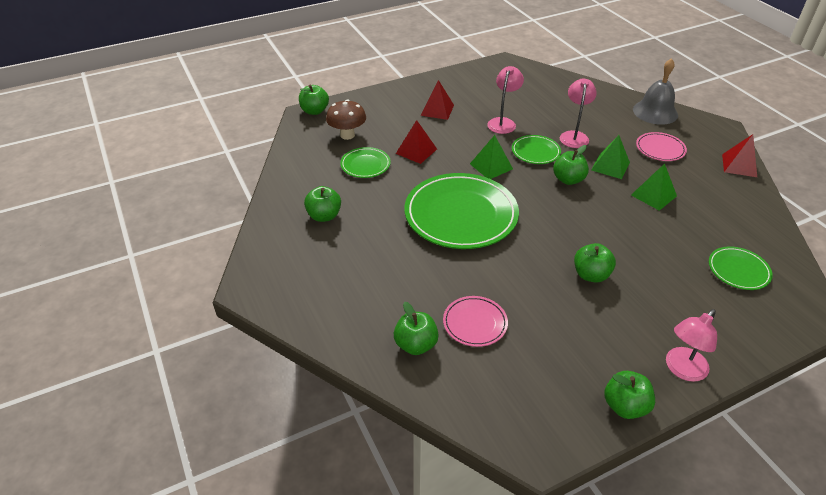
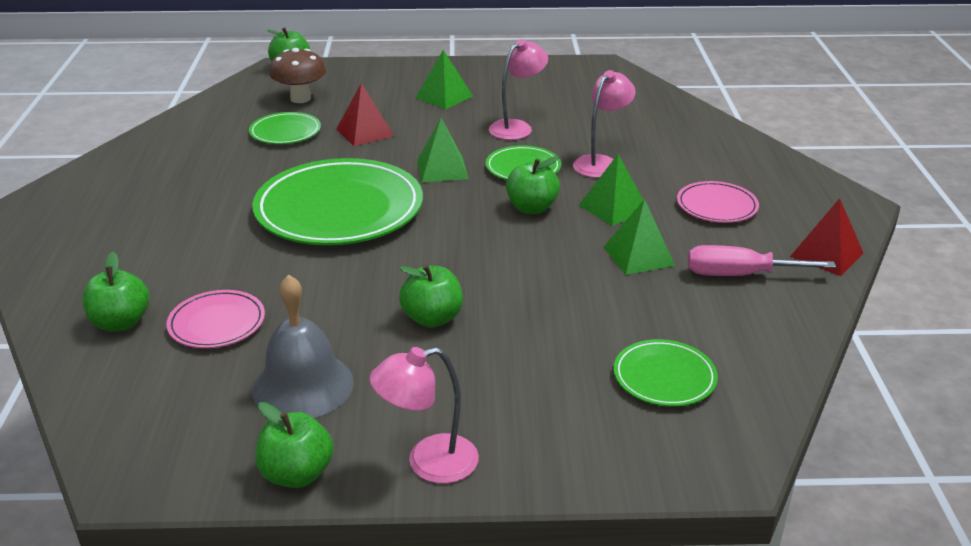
camera: 25 degrees right, 10 degrees down
(324, 216) = (176, 170): green apple -> none
(437, 110) = (444, 97): red pyramid -> green pyramid
(655, 112) = (763, 162): grey bell -> grey bell (303, 385)
(712, 192) = (739, 275): none -> pink screwdriver

